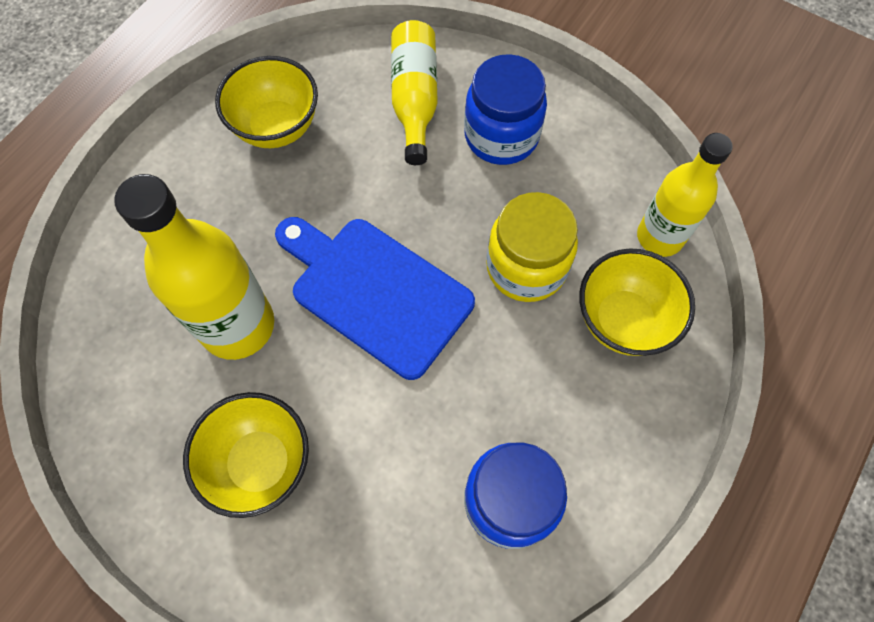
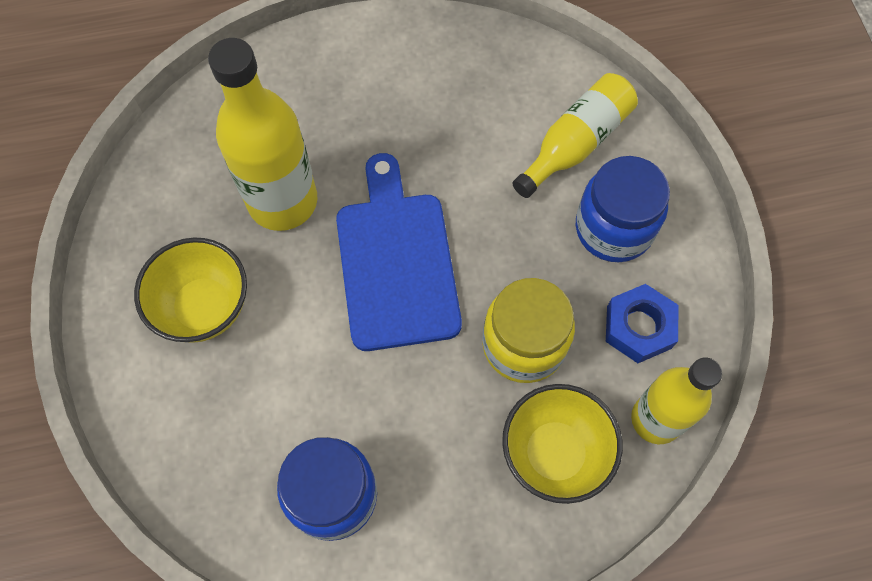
camera: 45 degrees right, 0 degrees up
(277, 127) = (451, 80): yellow bowl -> none
(586, 187) = (638, 327): none -> blue nut

